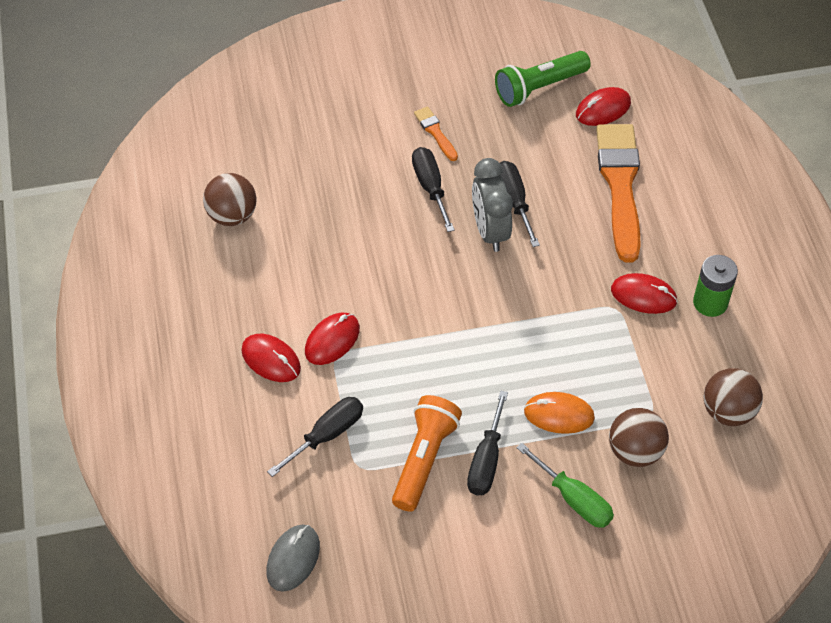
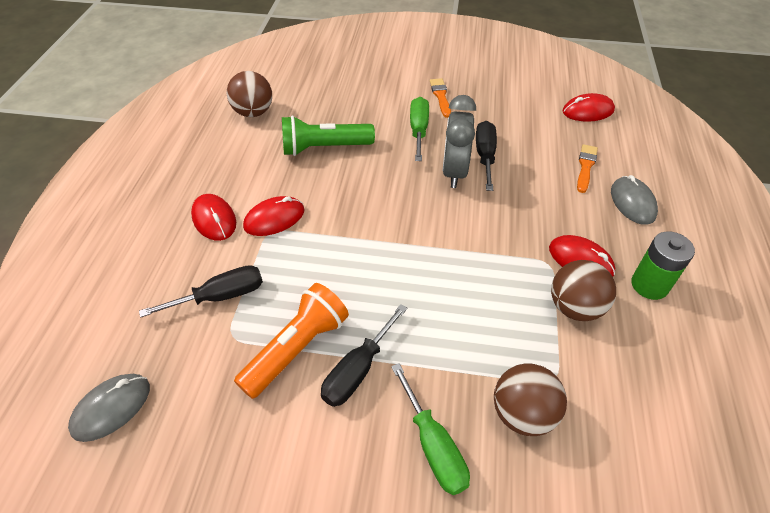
camera: 20 degrees right, 5 degrees down
(430, 187) = (418, 130): black screwdriver -> green screwdriver
(539, 88) = (538, 87): green flashlight -> green flashlight (324, 148)
(559, 414) = (453, 347): orange mouse -> none
(620, 185) = (585, 166): orange brush -> orange brush, size x0.44
(676, 216) = (632, 202): none -> grey mouse
(728, 411) = (644, 403): brown ball -> brown ball (575, 307)

